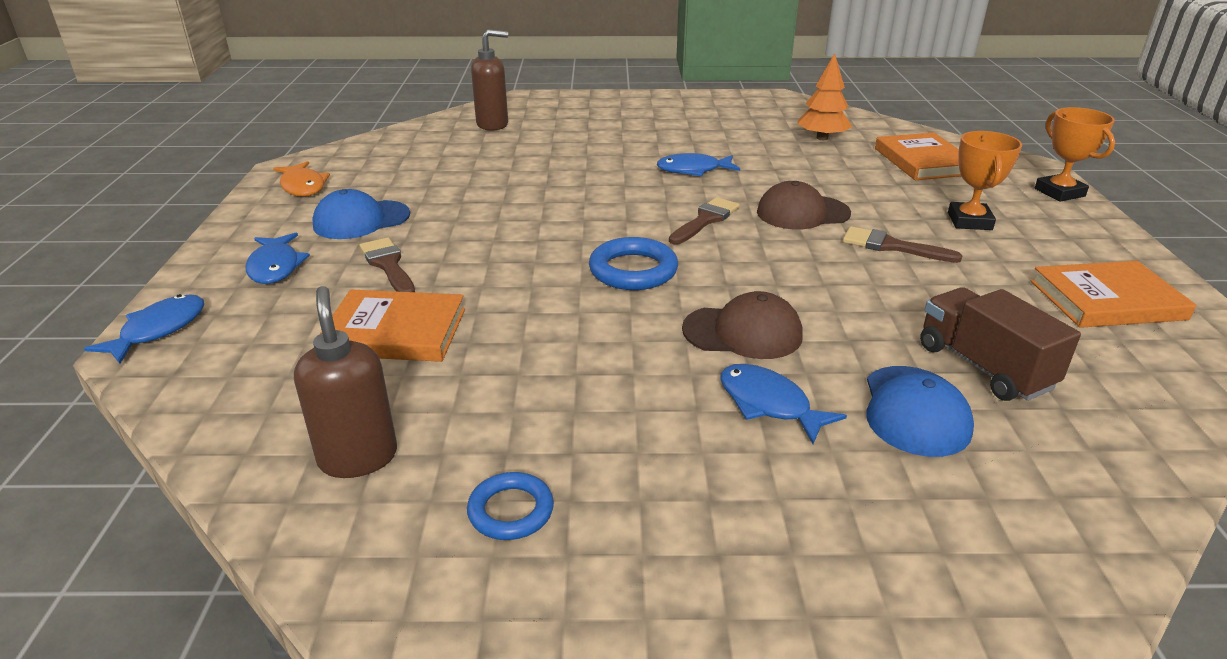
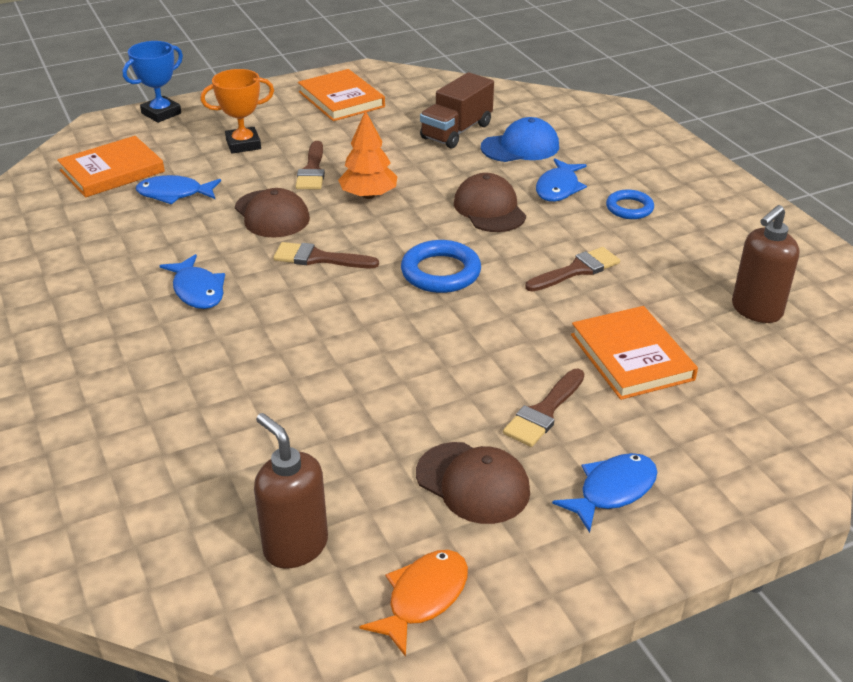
camera: 115 degrees left, 5 degrees up
(158, 330) = (766, 499): blue fish -> blue fish (174, 194)
(361, 220) = (473, 483): blue cap -> brown cap
(493, 125) = (96, 508): brown soap dispenser -> brown soap dispenser (295, 546)
(511, 511) = (728, 244): blue ring -> blue ring (629, 208)
(566, 350) = (576, 270): none -> brown brush
(822, 138) = (62, 229): orange tree -> orange tree (368, 195)
(1059, 192) = (161, 113): orange trophy -> blue trophy

